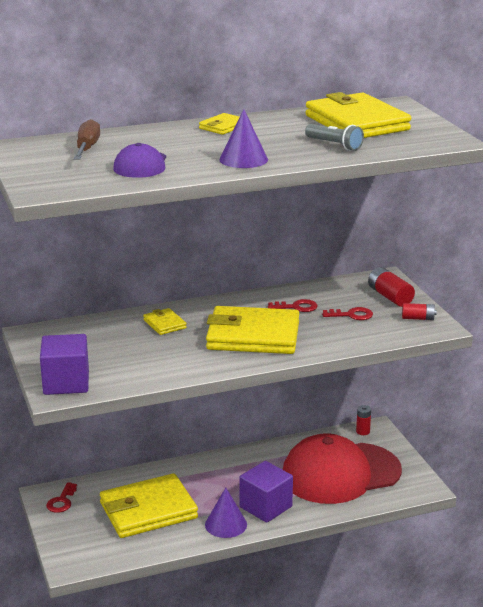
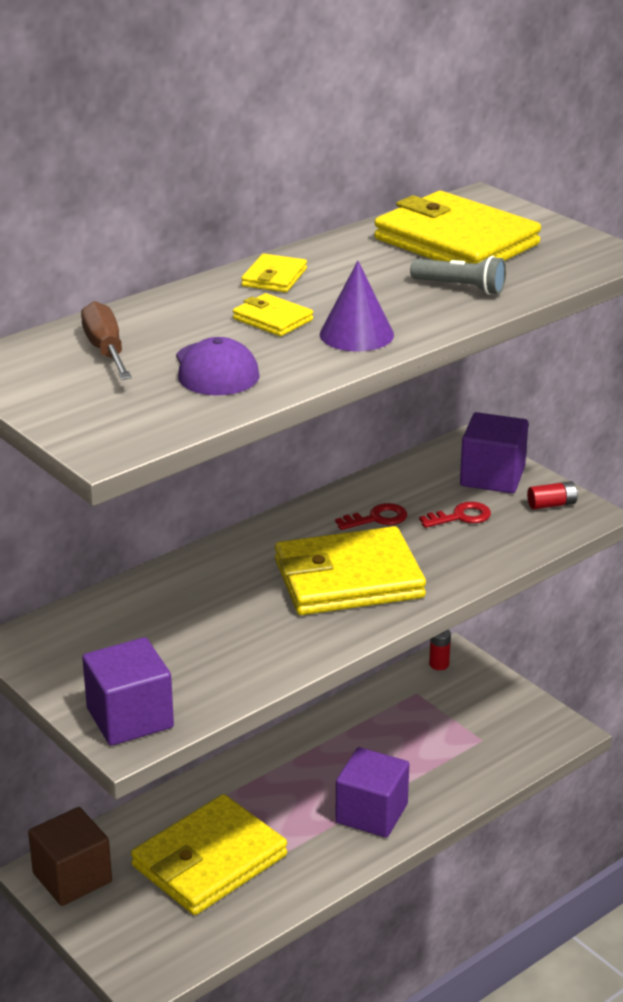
camera: 20 degrees left, 5 degrees up
(62, 501) = (72, 878): red key -> brown cube
(164, 324) = (208, 585): yellow wallet -> yellow wallet (273, 319)
(226, 524) = (331, 855): purple cone -> none
(340, 473) = (444, 736): red cap -> none
(390, 297) = (492, 476): red battery -> purple cube

